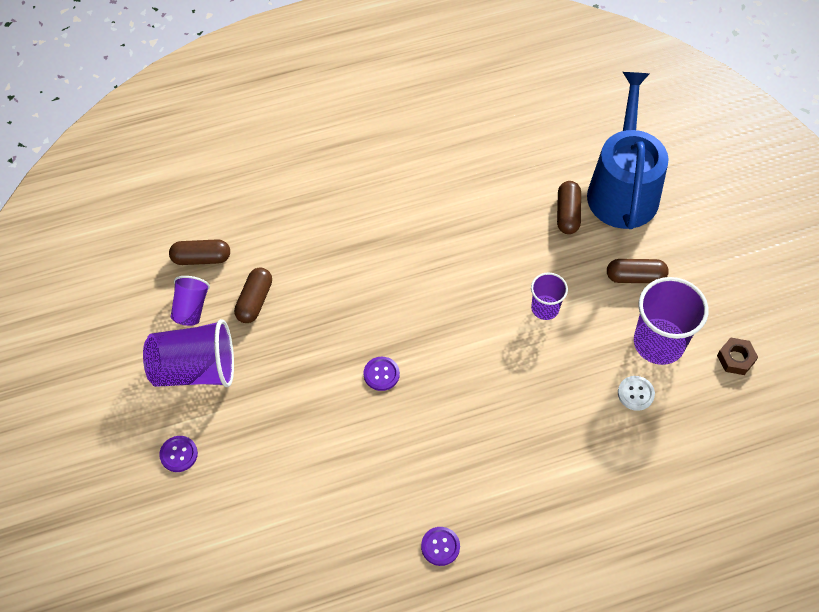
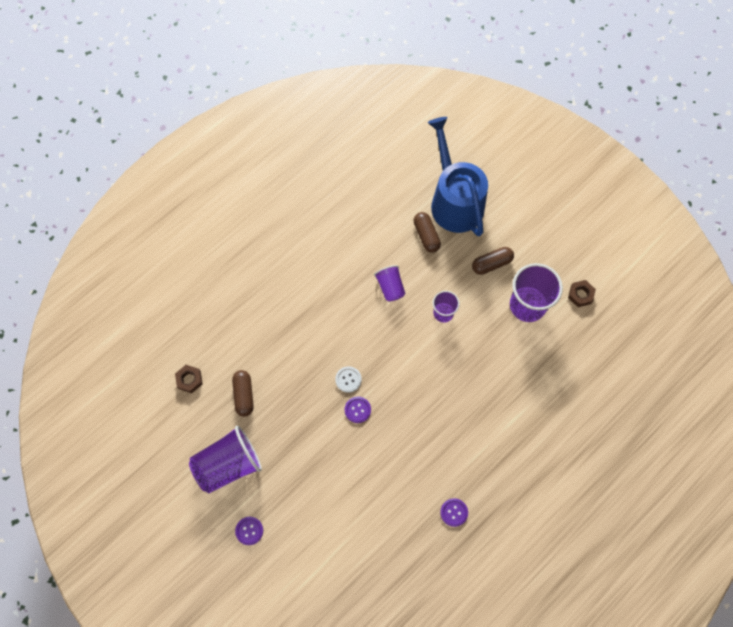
camera: 25 degrees left, 10 degrees up
(191, 308) = (202, 421): purple cup -> purple cup (390, 287)
(201, 258) = (189, 380): brown capsule -> brown nut
(635, 393) = (529, 348): white button -> white button (348, 379)

